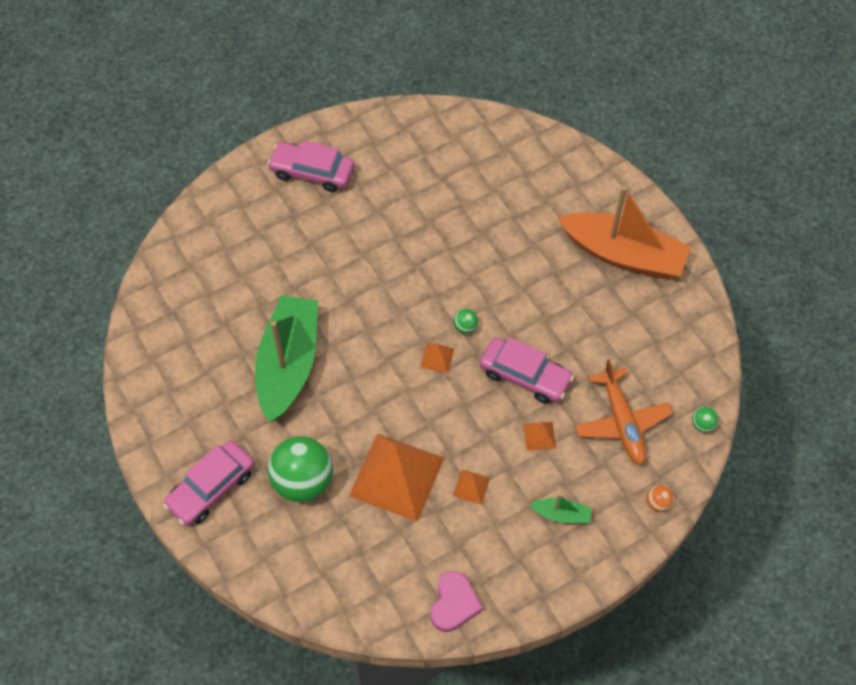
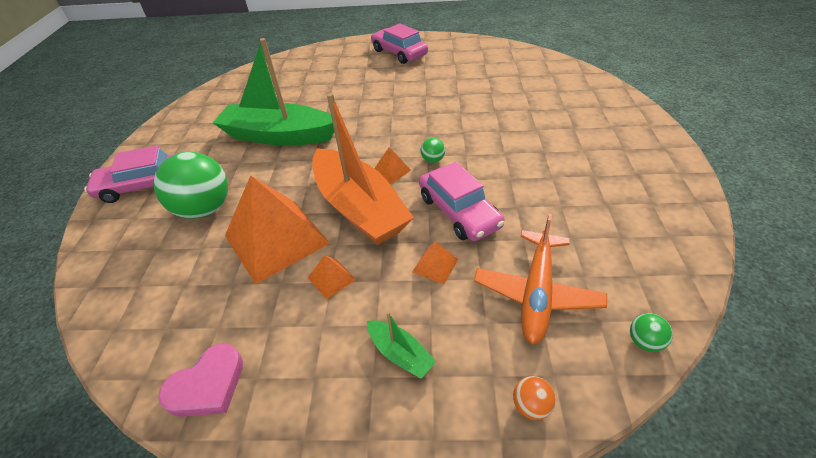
camera: 35 degrees right, 15 degrees down
(288, 365) = (279, 136): green boat -> green boat turned 120 degrees counterclockwise
(623, 254) = (621, 160): orange boat -> orange boat (359, 208)

